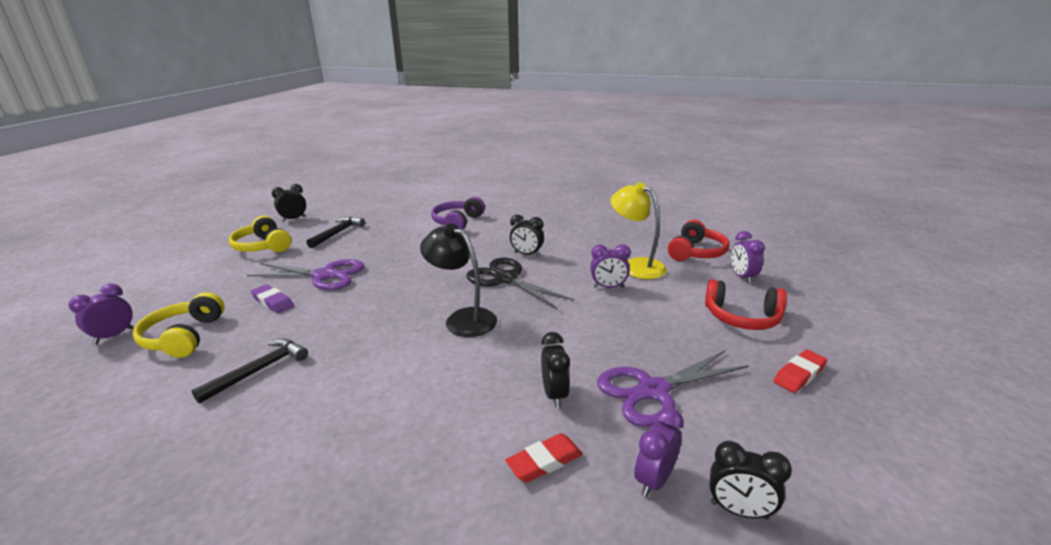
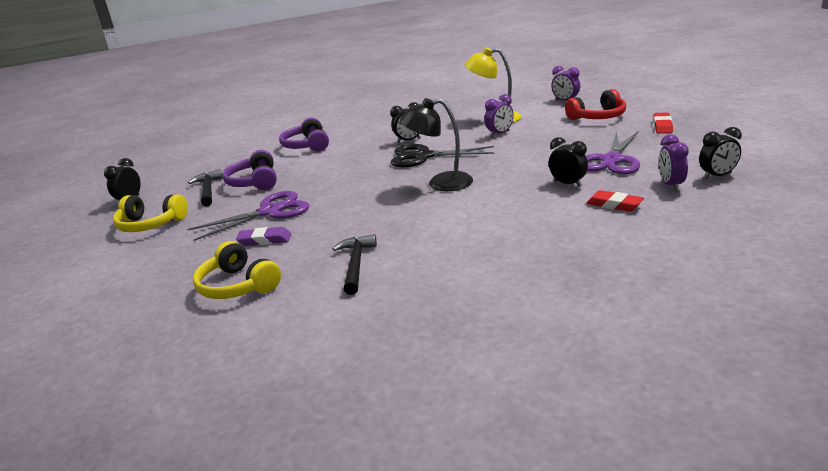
camera: 35 degrees left, 0 degrees up
(114, 336) = (162, 317): purple clock -> none
(369, 241) = (255, 182): none -> purple headphones
(544, 461) = (614, 205): red eraser -> red eraser turned 75 degrees counterclockwise
(696, 252) = (517, 100): red headphones -> none

